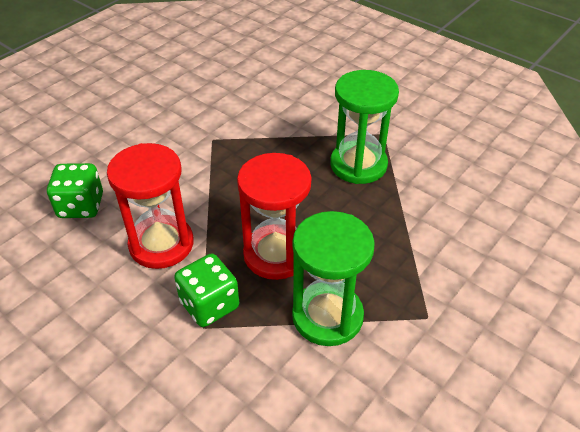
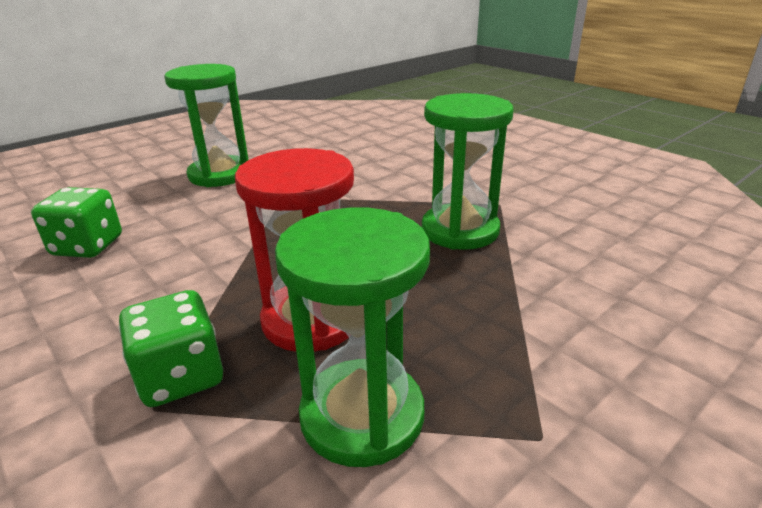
camera: 10 degrees right, 15 degrees down
(147, 116) = (220, 174): none -> green hourglass
(161, 244) = (159, 294): red hourglass -> none

